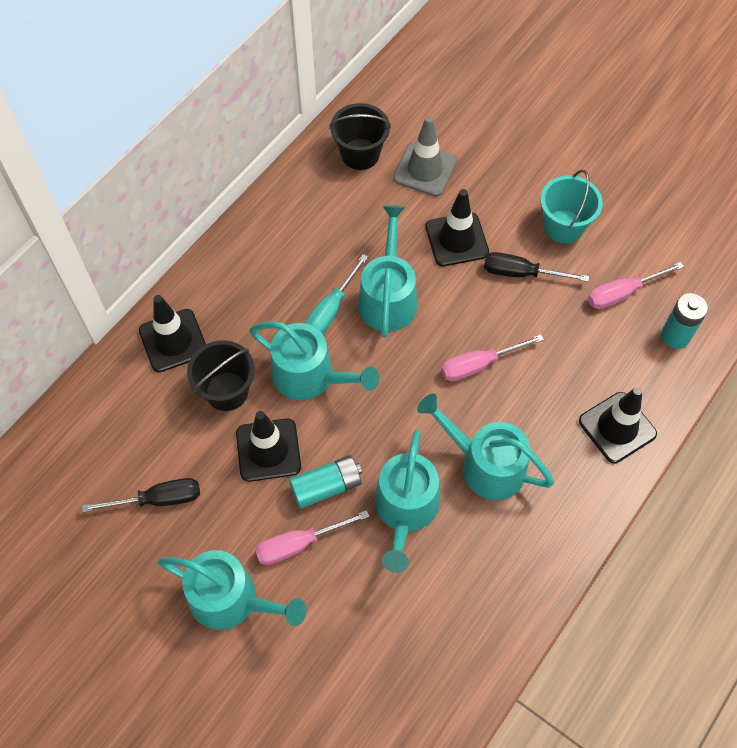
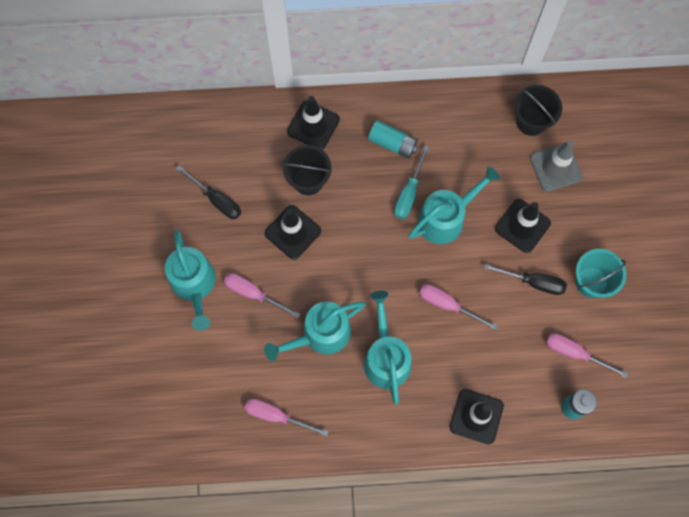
camera: 50 degrees right, 10 degrees up
(310, 376) = (356, 217): turquoise watering can -> none
(326, 486) = (298, 281): turquoise battery -> turquoise battery (392, 144)
(331, 309) = (409, 193): turquoise screwdriver -> turquoise screwdriver turned 60 degrees counterclockwise
(457, 627) = (276, 416): none -> pink screwdriver
(521, 273) = (533, 282): black screwdriver -> black screwdriver turned 135 degrees clockwise

